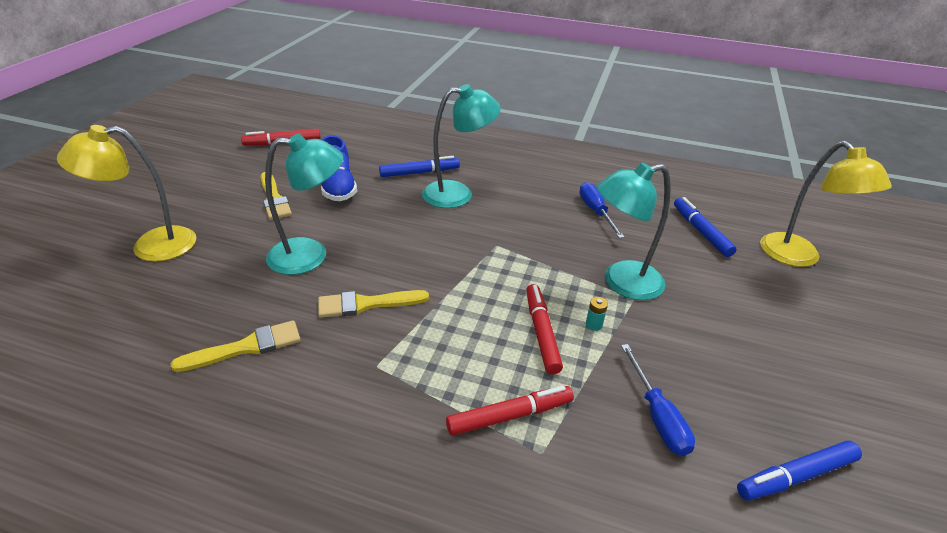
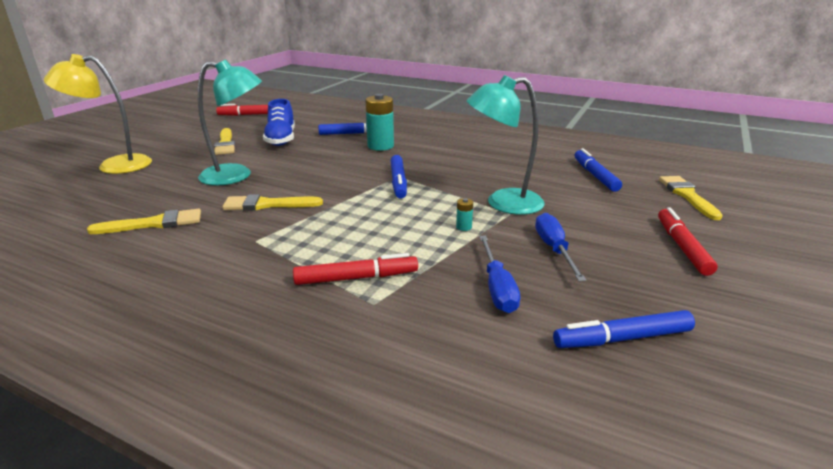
camera: 10 degrees right, 10 degrees down
(458, 194) = (380, 146): turquoise lamp -> turquoise battery
(499, 255) = (398, 182): none -> blue marker
(541, 332) = (412, 229): red marker -> red marker (682, 247)
(596, 211) = (499, 160): blue screwdriver -> blue screwdriver (554, 249)
(798, 257) = (687, 195): yellow lamp -> yellow brush

